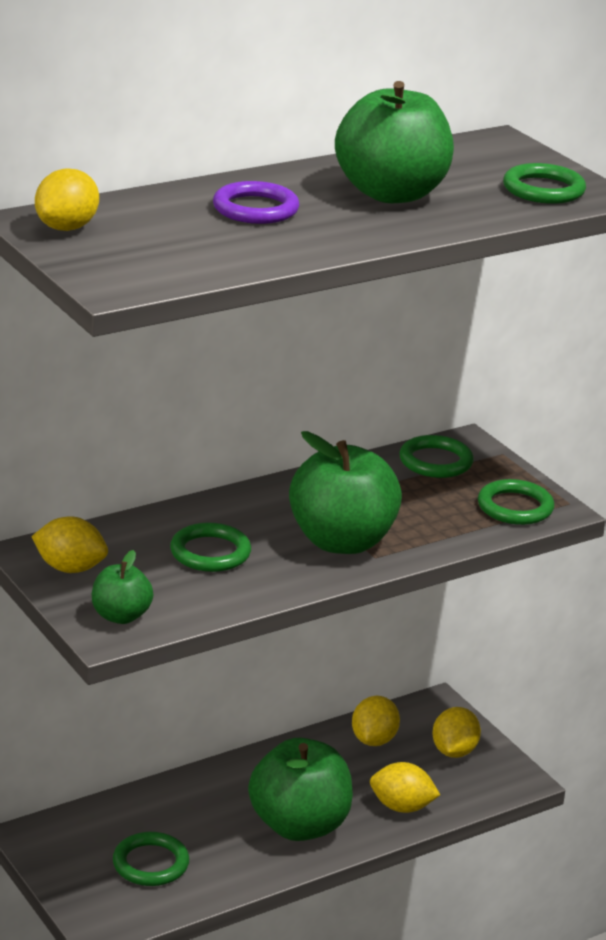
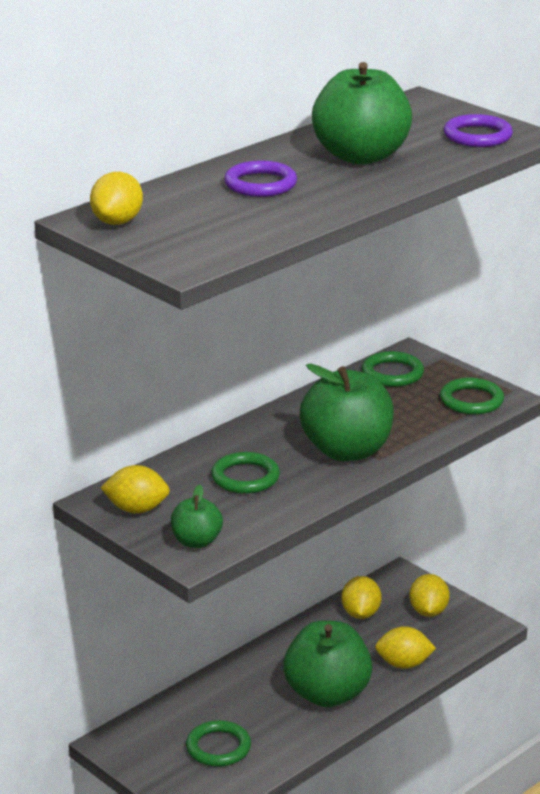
camera: 10 degrees left, 0 degrees up
(543, 190) = (477, 136): green ring -> purple ring

